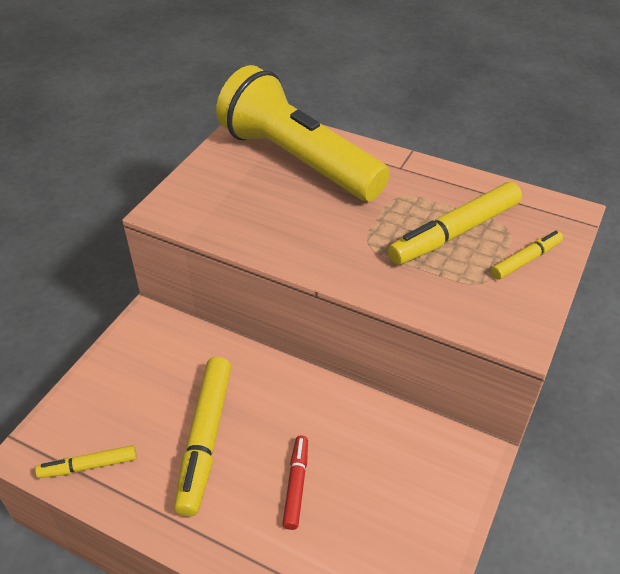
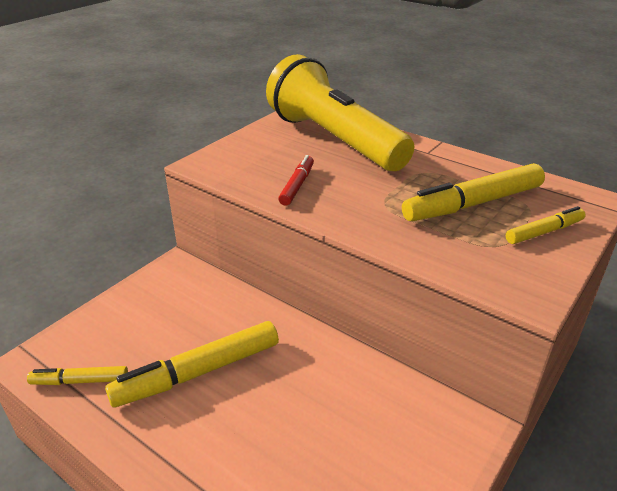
camera: 10 degrees right, 10 degrees down
(205, 439) = (198, 372): yellow marker -> yellow marker turned 45 degrees clockwise
(296, 485) = (276, 428): red marker -> red marker (297, 185)

